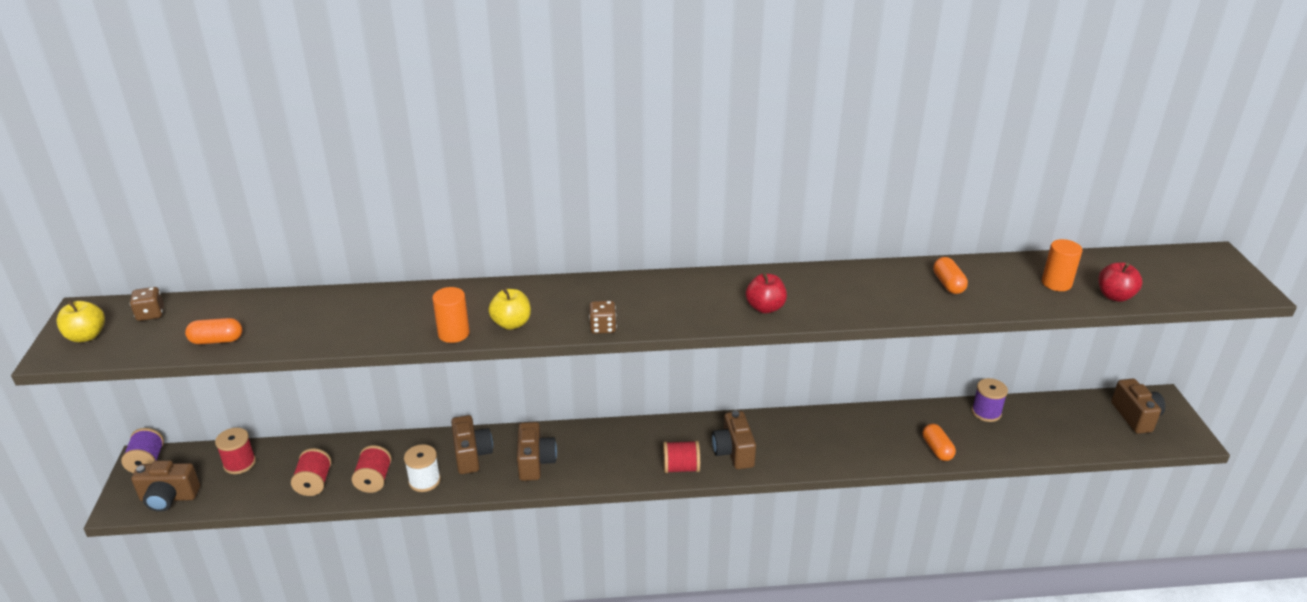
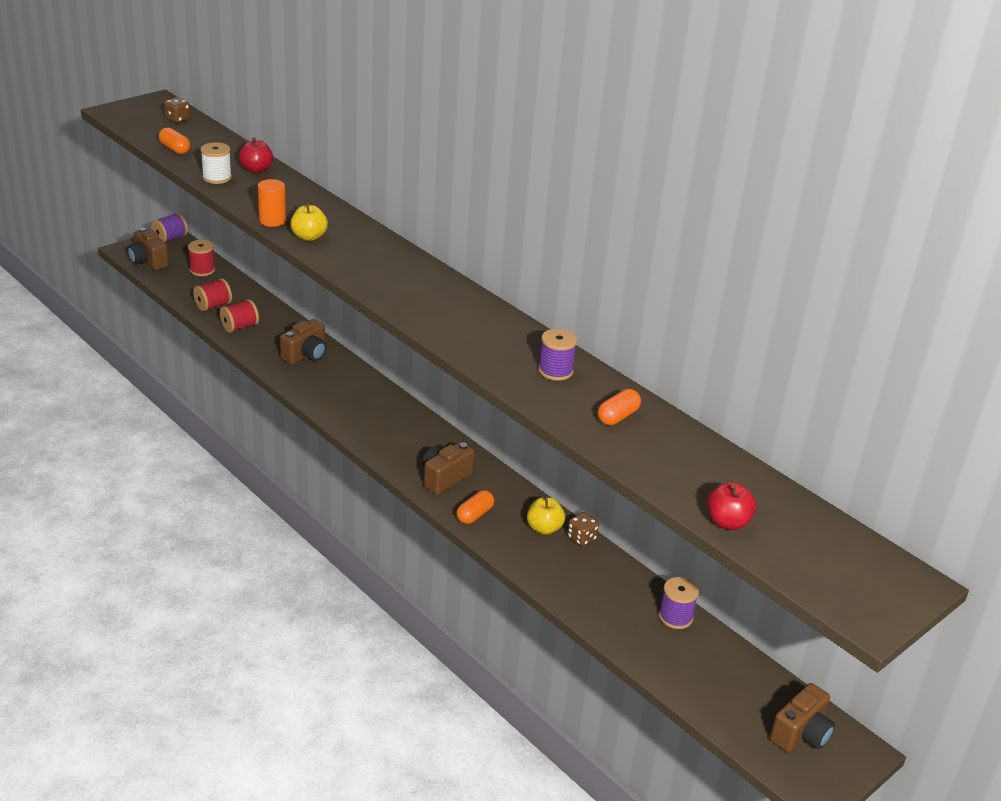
camera: 50 degrees right, 0 degrees up
(86, 336) = (136, 112): yellow apple -> yellow apple (544, 528)
(424, 481) = (260, 347): white spool -> white spool (217, 178)
(535, 462) = (328, 386): brown camera -> none
(603, 327) = (346, 273): brown dice -> brown dice (581, 538)
(681, 468) = (396, 458): red spool -> none
(765, 308) = (459, 333): red apple -> red apple (256, 170)
(861, 285) = (555, 371): none -> purple spool
(937, 449) = (580, 598): orange capsule -> orange capsule (474, 515)
(1056, 283) = (704, 480): orange cylinder -> none

